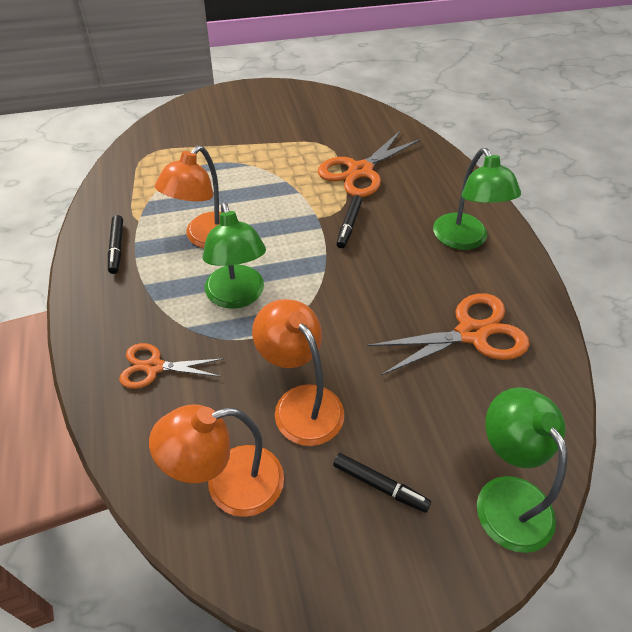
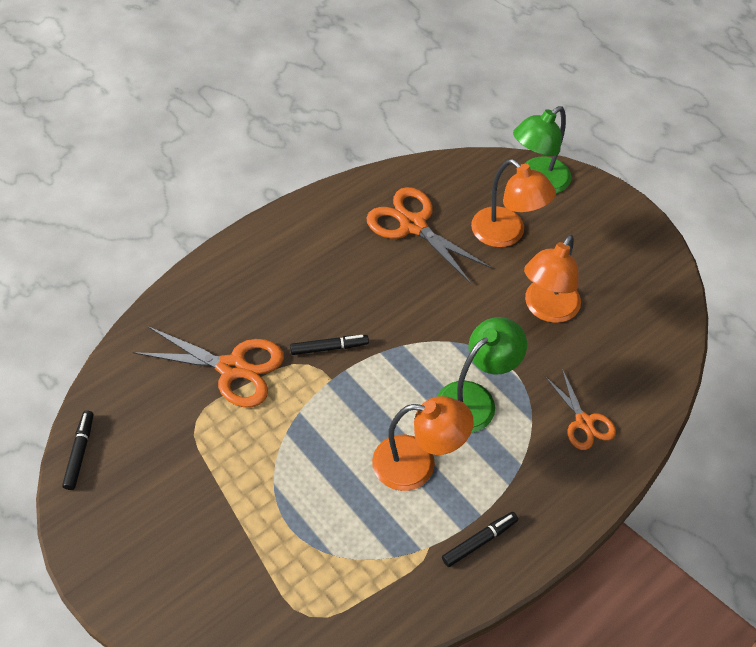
camera: 115 degrees left, 5 degrees up
(229, 485) = (635, 324): orange lamp -> orange lamp (506, 234)
(380, 485) = (575, 244): black marker -> black marker (80, 452)
(464, 240) = (301, 253): green lamp -> none

